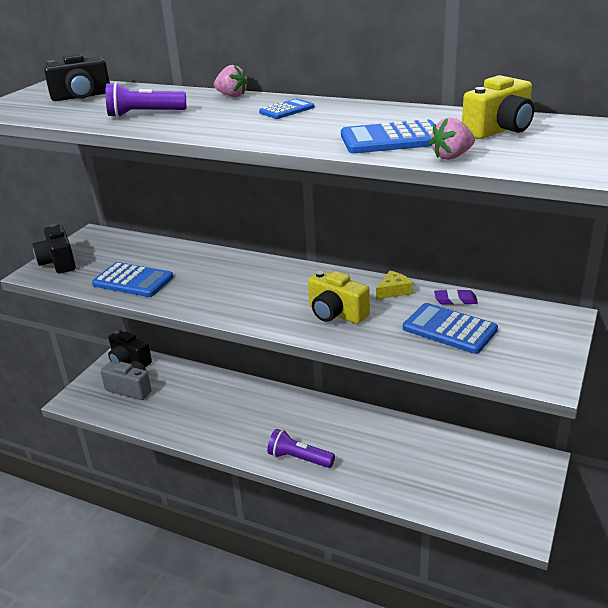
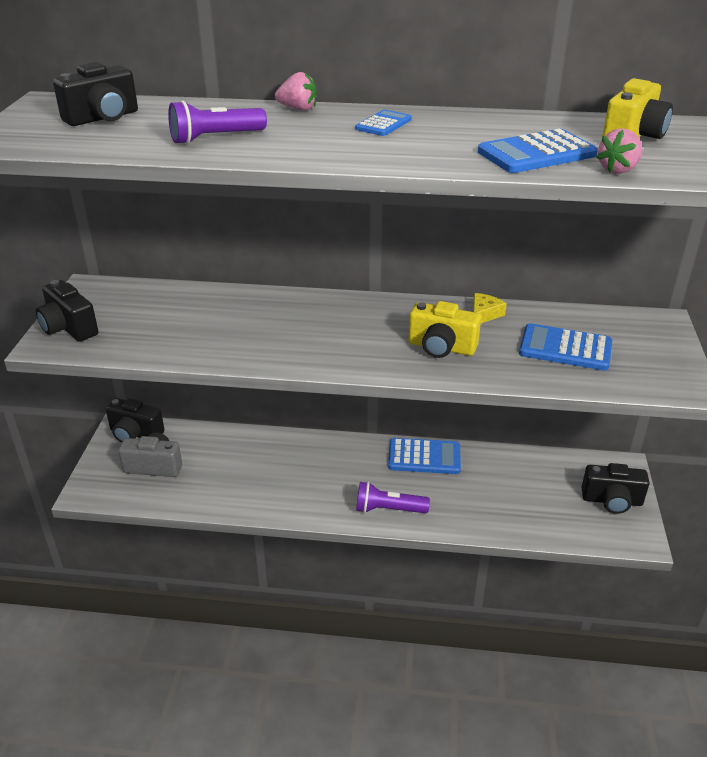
camera: 20 degrees left, 5 degrees up
(133, 281) = (182, 339): blue calculator -> blue calculator (424, 457)
(455, 300) = (551, 317): purple eraser -> none
(513, 490) = (612, 500): none -> black camera

